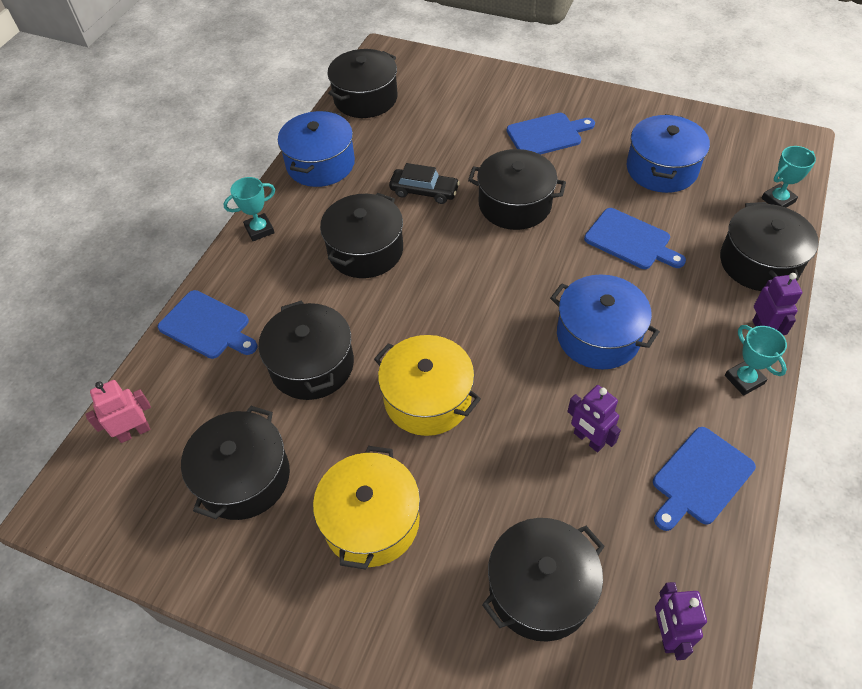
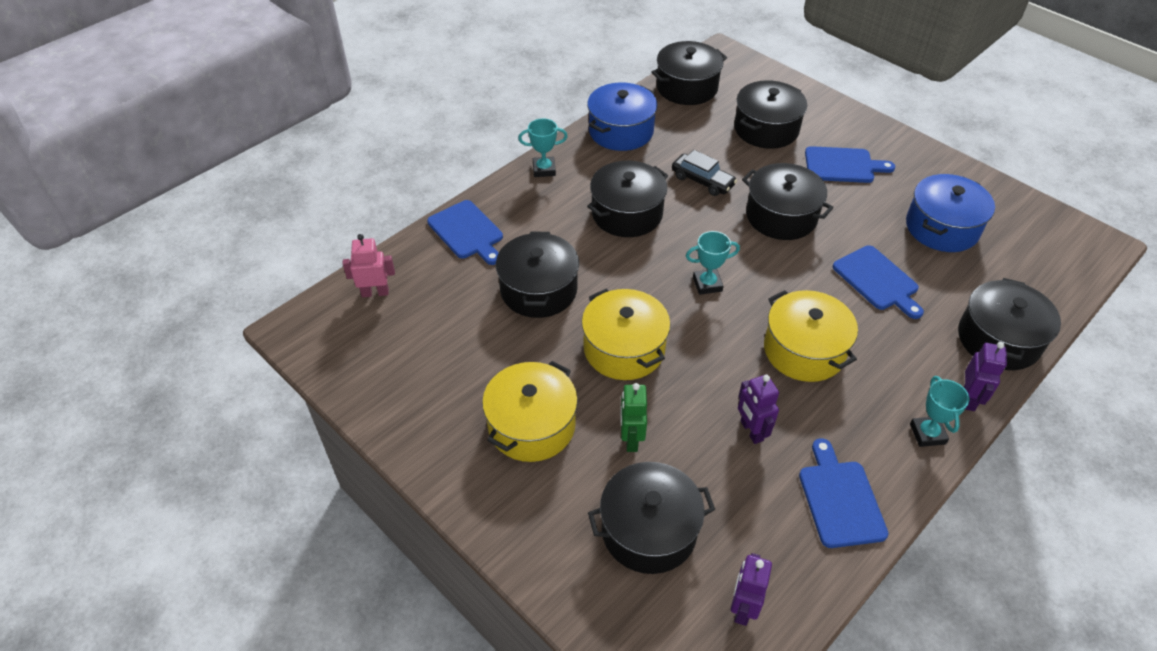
camera: 20 degrees right, 5 degrees down
(244, 477) = (445, 356): black pot -> black pot (766, 129)
(478, 495) = (631, 439): none -> green robot
(598, 336) = (804, 350): blue pot -> yellow pot
(700, 478) = (840, 499): blue cutting board -> blue cutting board turned 105 degrees clockwise
(778, 200) = (1049, 291): turquoise trophy -> turquoise trophy (707, 284)

